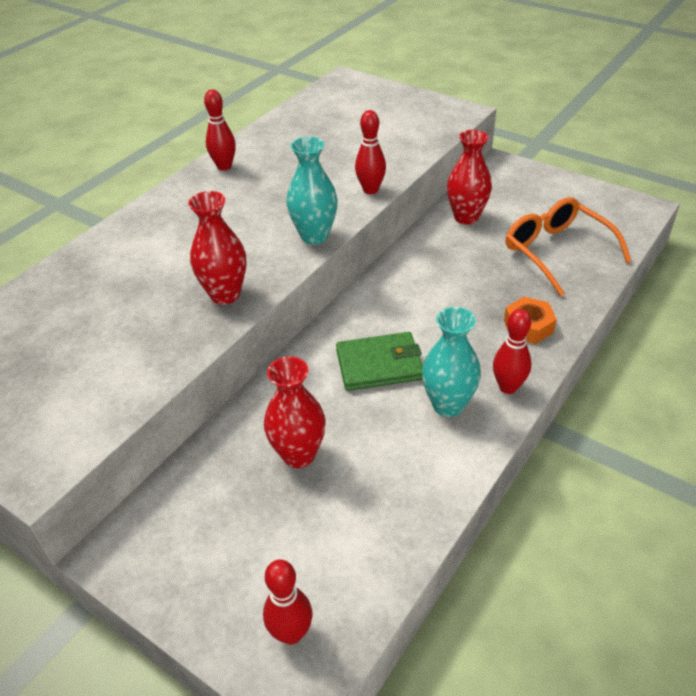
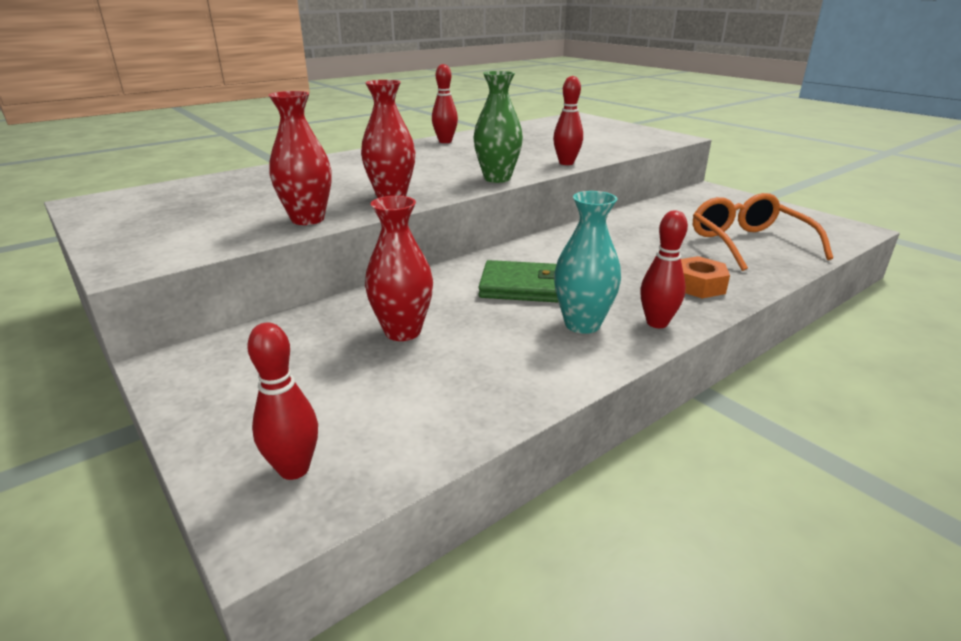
camera: 15 degrees right, 15 degrees down
(314, 236) = (497, 178): turquoise vase -> green vase
(466, 217) = (660, 213): red vase -> red vase (308, 219)

